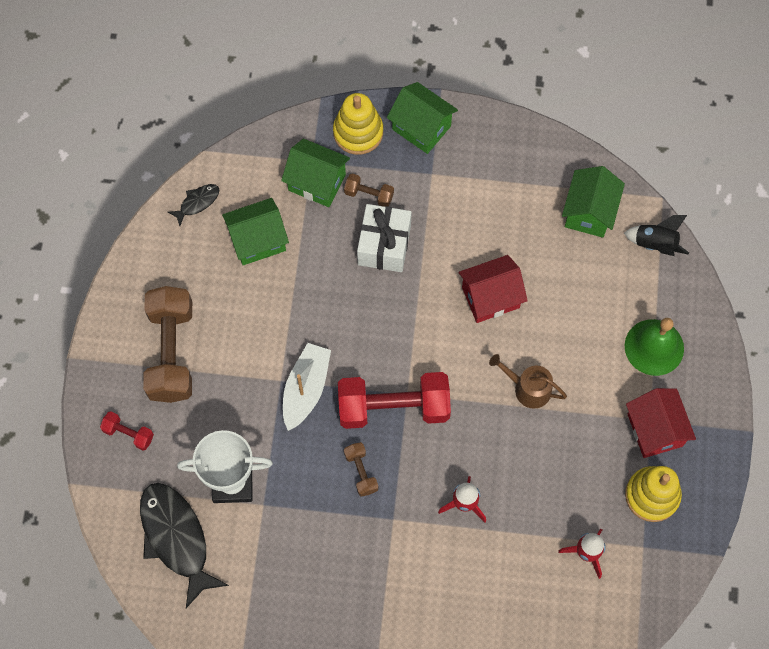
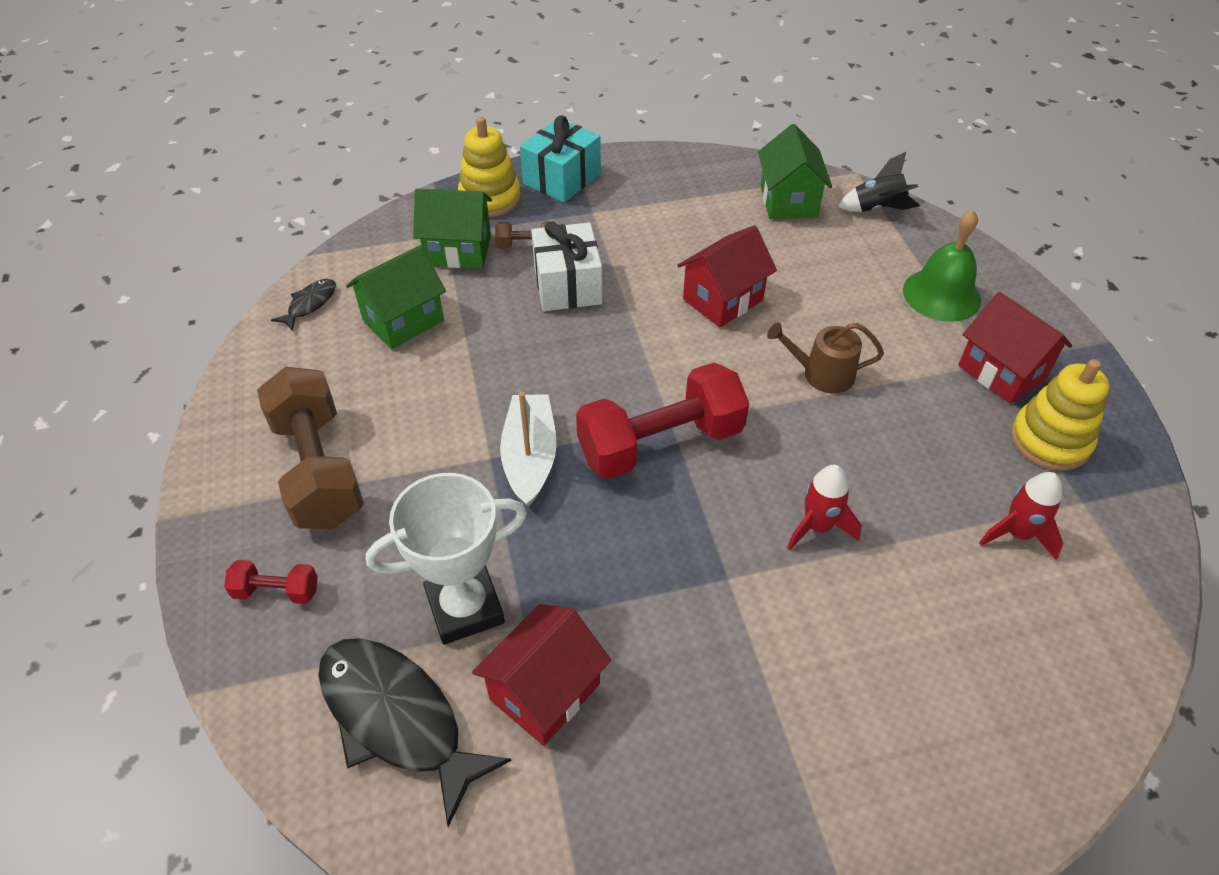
camera: 20 degrees left, 20 degrees down
(260, 551) = (545, 692): none -> red house
(361, 472) = (652, 532): brown dumbbell -> none
(421, 127) = (562, 178): green house -> turquoise gift

